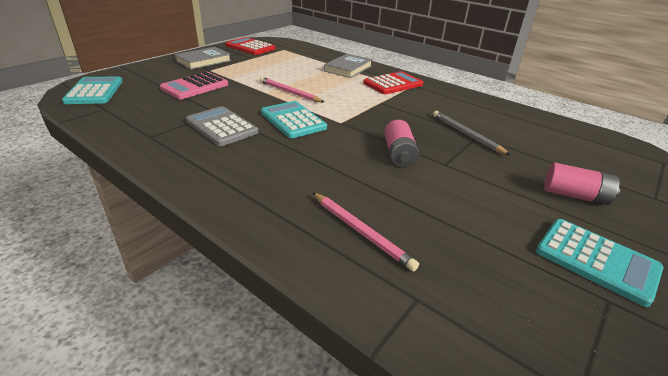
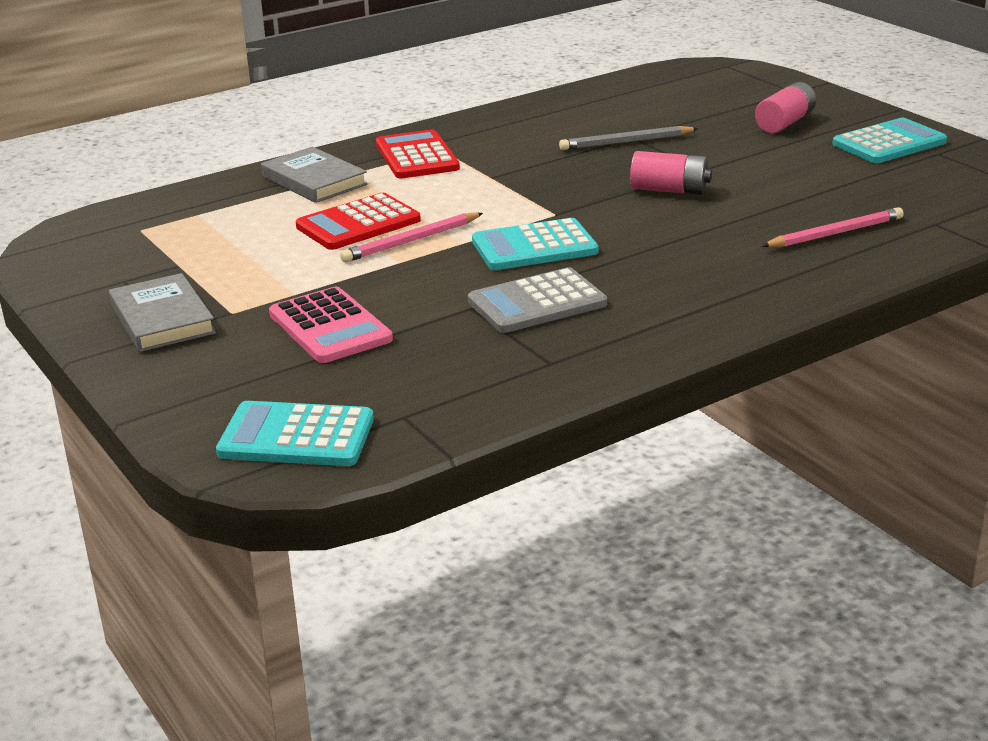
camera: 70 degrees left, 5 degrees down
(250, 47) = (93, 264): red calculator -> red calculator (358, 224)

